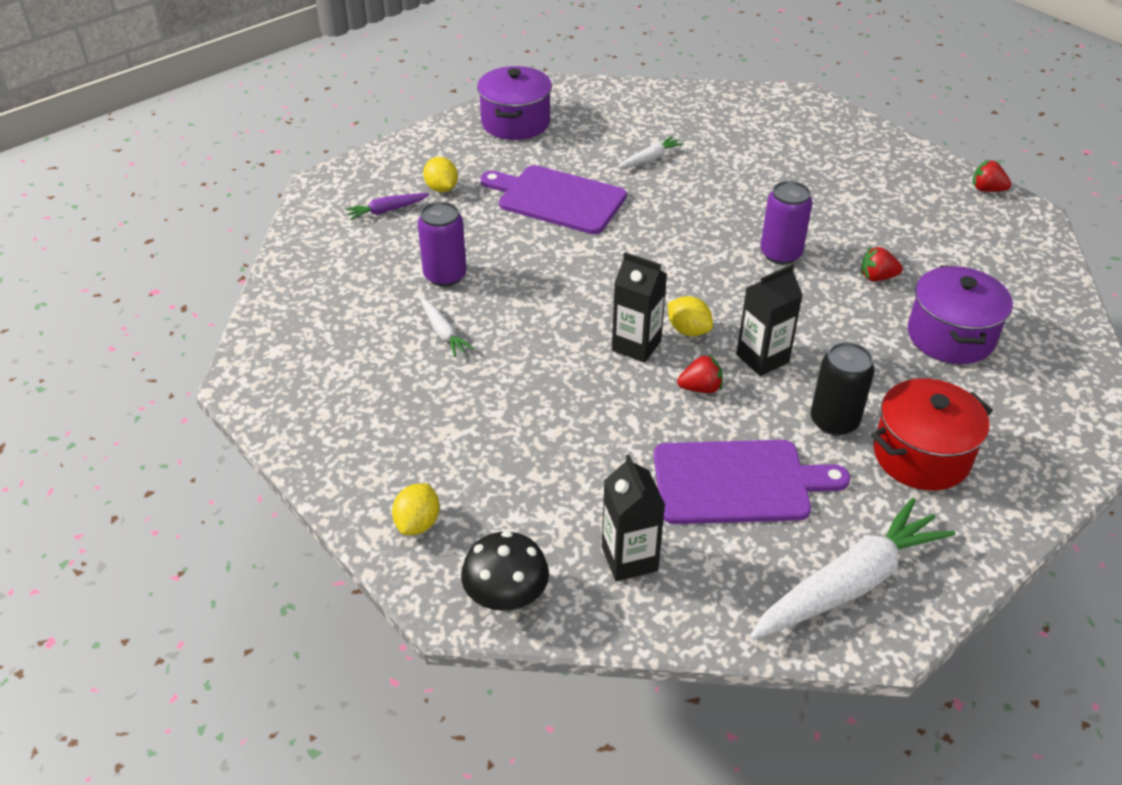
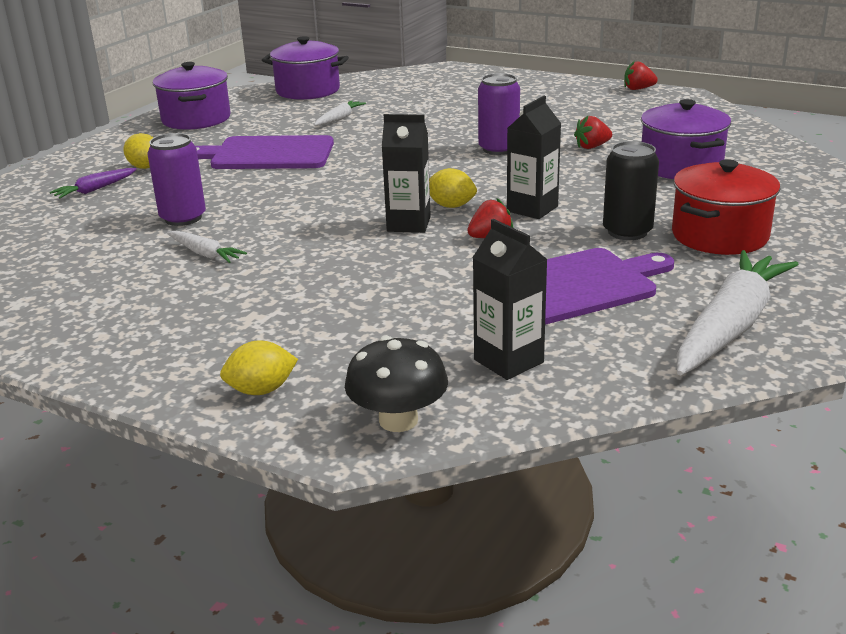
camera: 20 degrees left, 15 degrees down
(418, 523) = (261, 390): yellow lemon -> yellow lemon turned 75 degrees clockwise
(641, 101) = (308, 90): none -> purple pot

